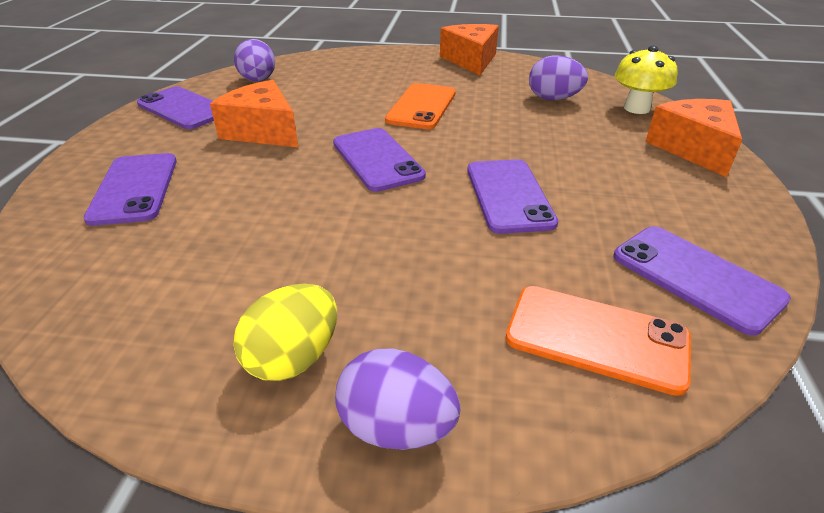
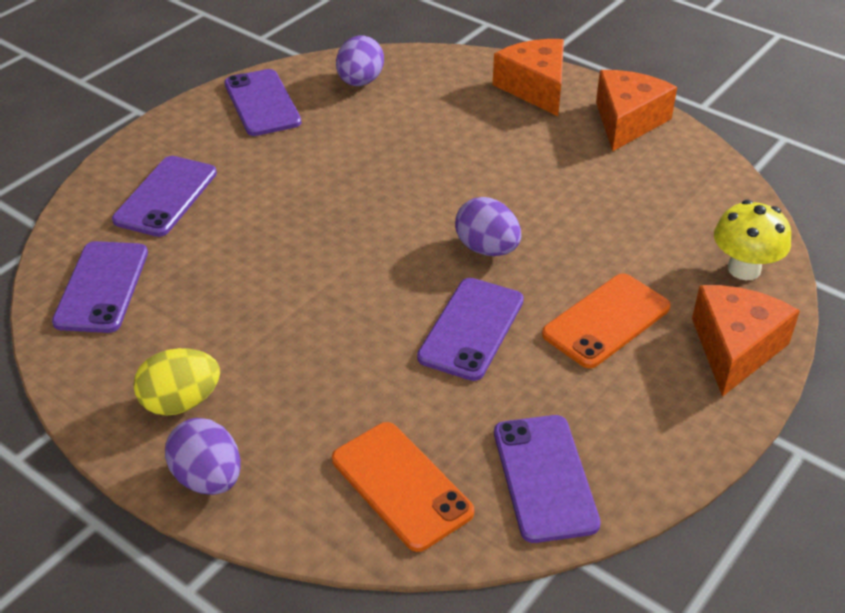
camera: 30 degrees right, 5 degrees up
(263, 131) = (313, 162): orange cheese -> orange cheese (535, 88)
(377, 159) = (390, 238): purple phone -> purple phone (102, 287)
(421, 107) = (497, 180): orange phone -> orange phone (606, 321)
(553, 99) = (659, 219): purple egg -> purple egg (487, 249)

